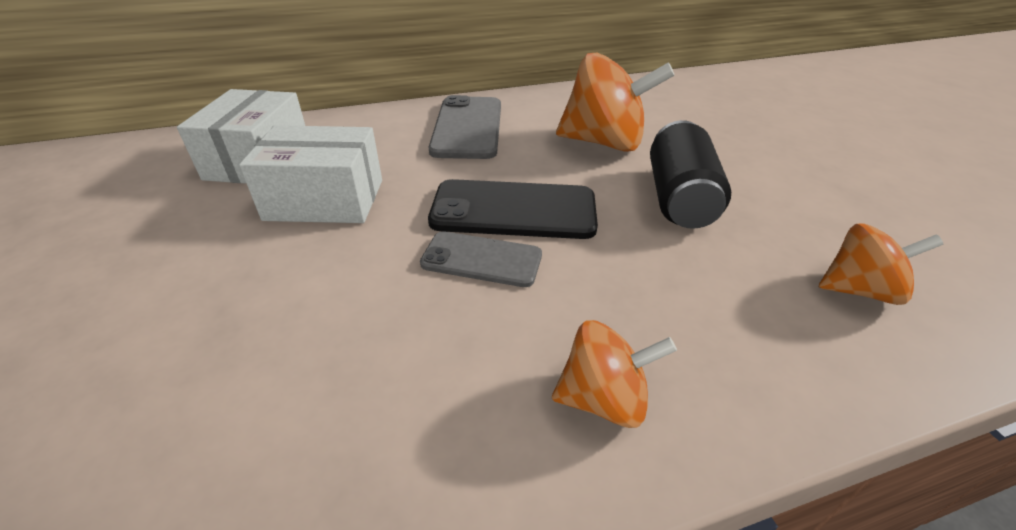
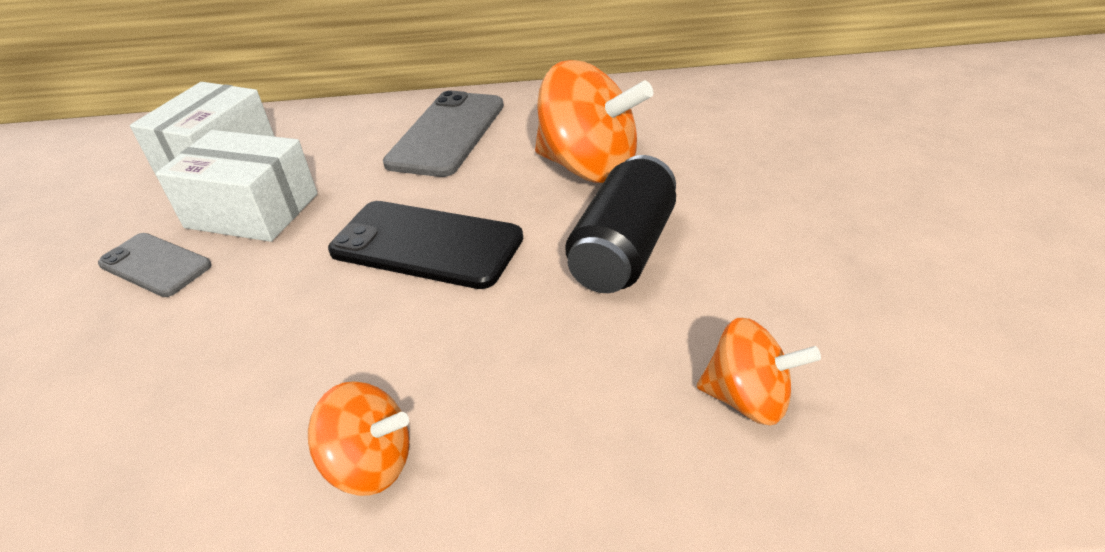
camera: 20 degrees right, 0 degrees up
(482, 259) = (356, 298): grey phone -> grey phone (155, 265)

